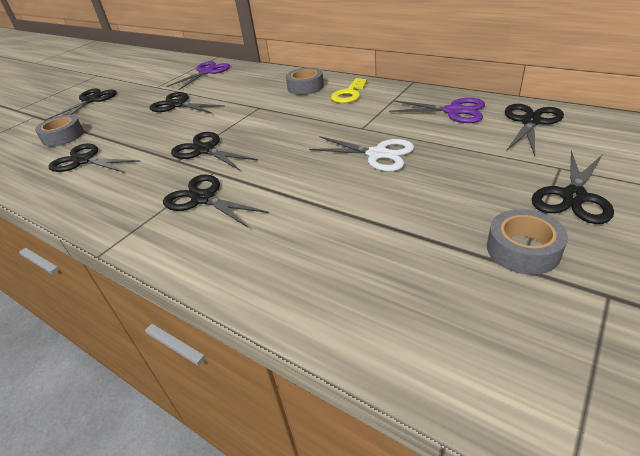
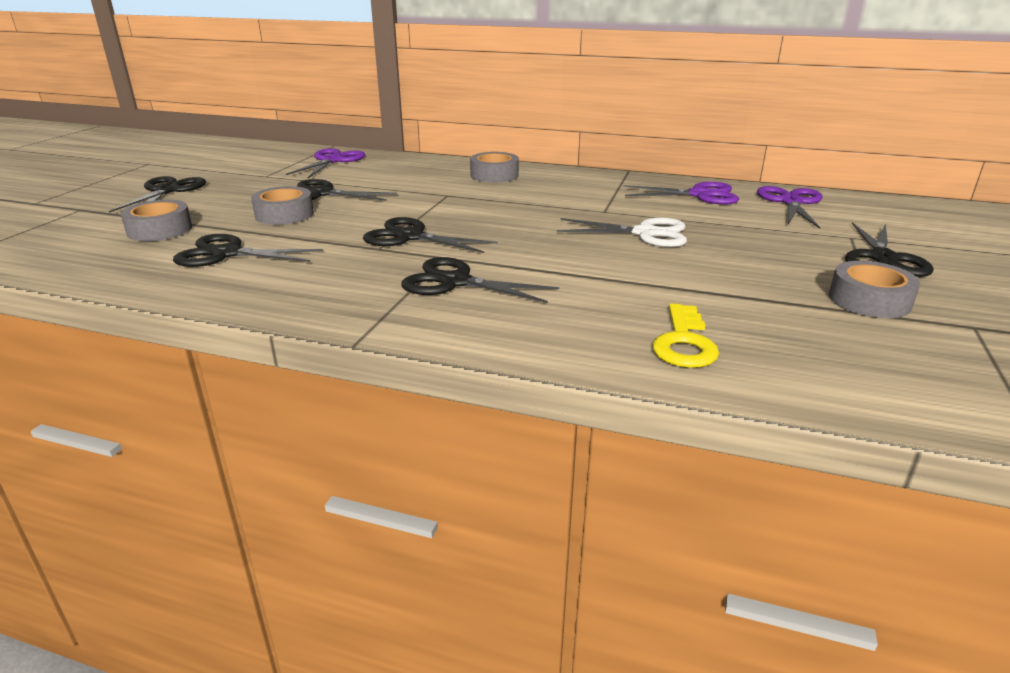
camera: 20 degrees left, 10 degrees down
(142, 124) = (284, 214): none -> grey tape
(349, 94) = (559, 181): yellow key -> yellow key (684, 343)
(530, 122) = (791, 202): black scissors -> purple scissors

